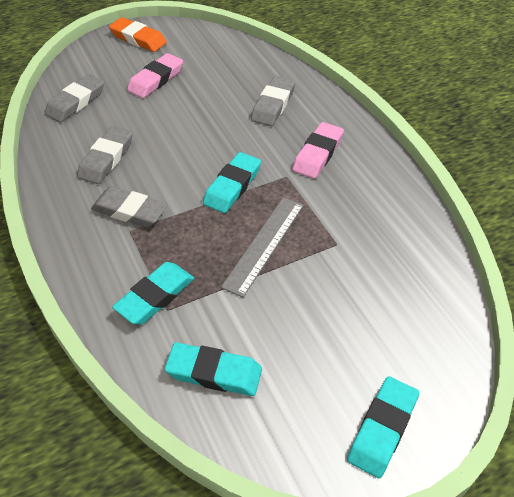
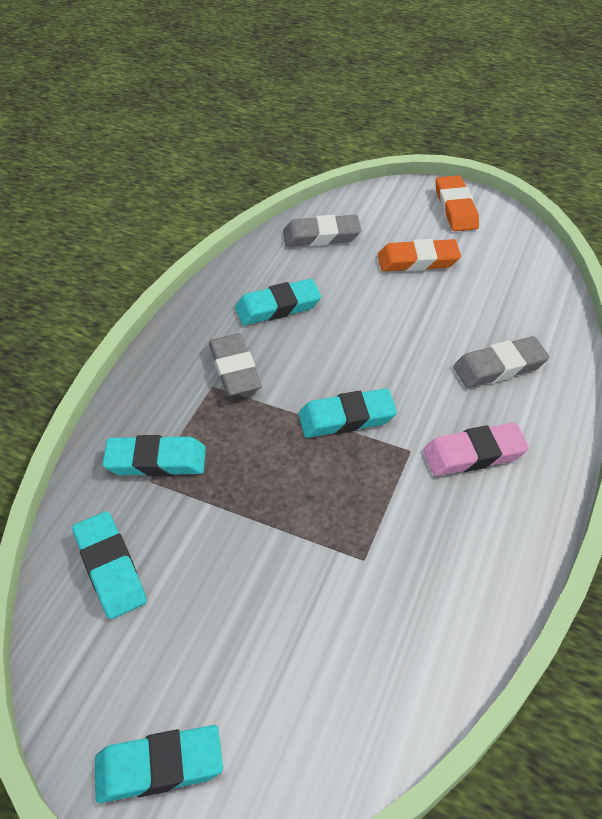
camera: 50 degrees right, 0 degrees up
(106, 159) = (278, 307): grey eraser -> turquoise eraser
(156, 80) = (418, 260): pink eraser -> orange eraser
(264, 244) = (298, 497): grey ruler -> none

